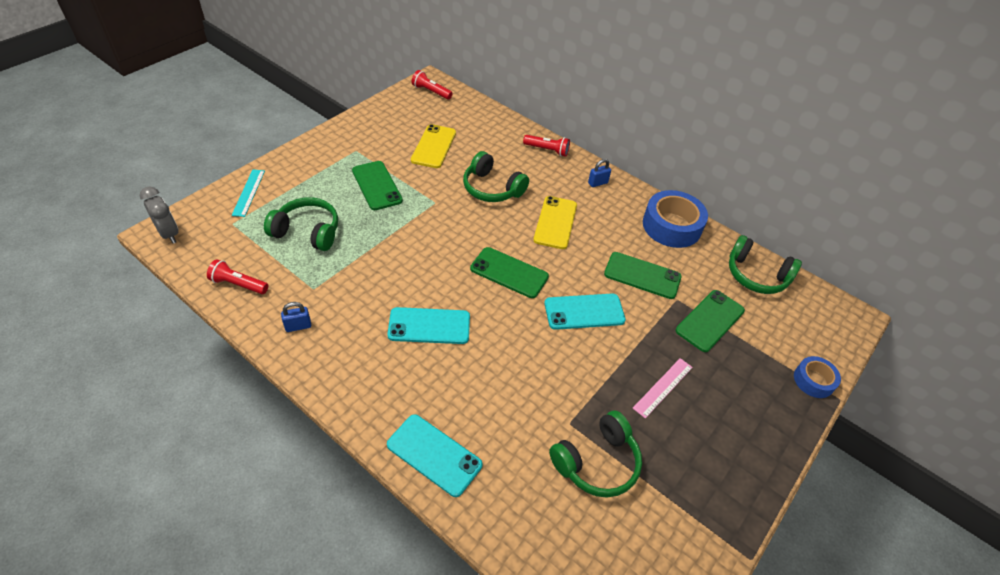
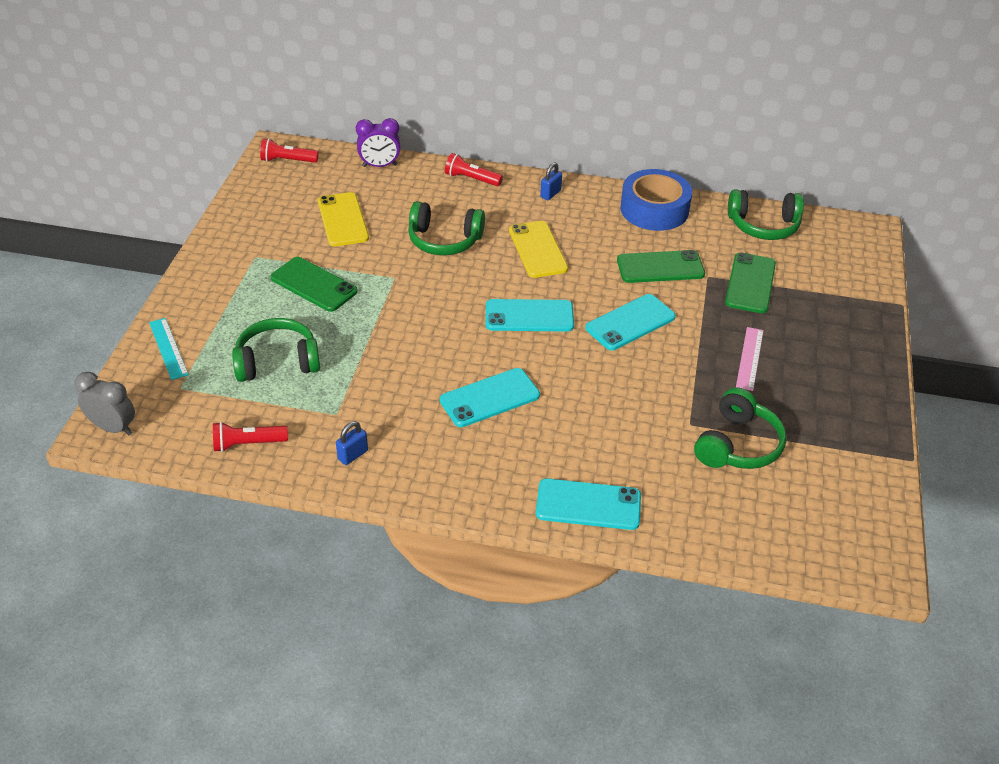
camera: 25 degrees left, 5 degrees down
(489, 117) = (379, 166): none -> purple clock
(509, 273) = (529, 316): green phone -> turquoise phone
(547, 150) = (471, 179): red flashlight -> red flashlight turned 150 degrees counterclockwise
(813, 380) = (871, 298): blue tape -> none

